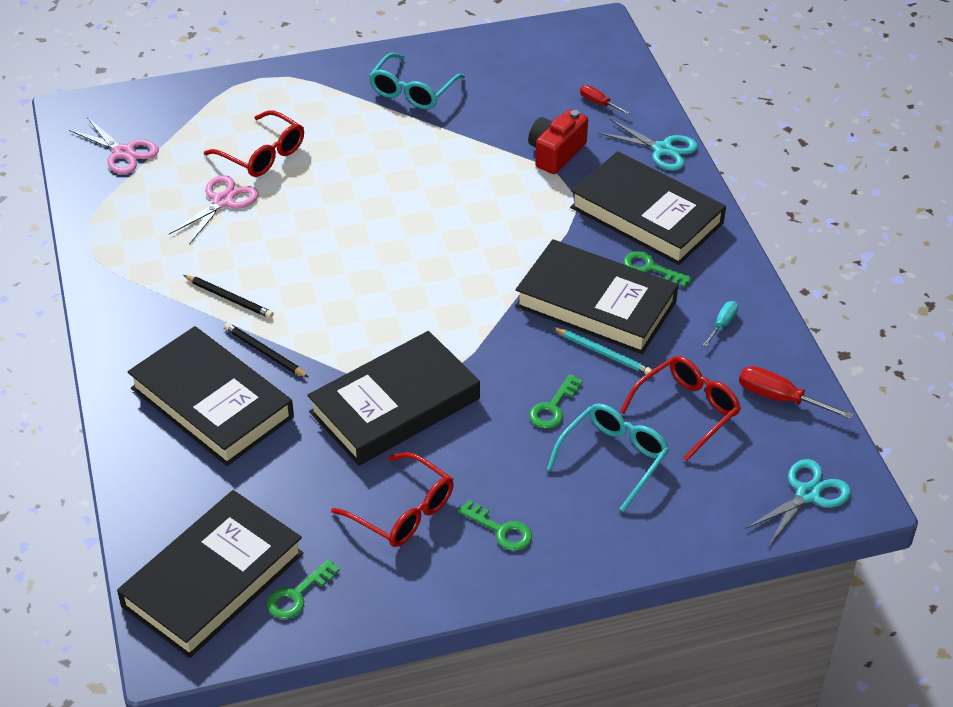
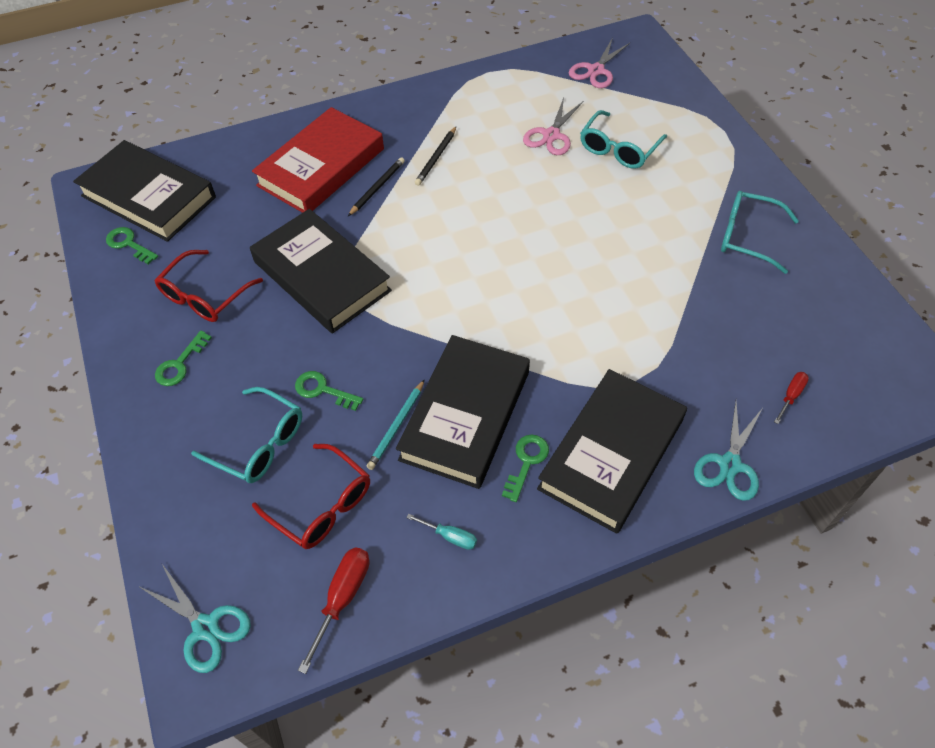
camera: 85 degrees right, 10 degrees up
(212, 402) = (321, 167): black book -> red book
(223, 201) = (551, 135): pink scissors -> pink scissors turned 90 degrees clockwise
(263, 154) = (618, 149): red glasses -> turquoise glasses
(556, 153) = (690, 363): red camera -> none

